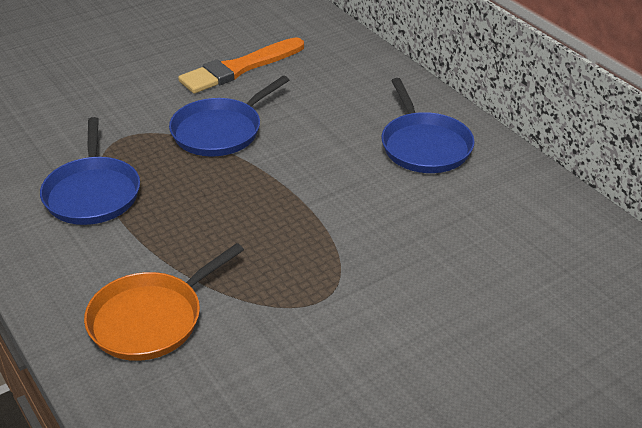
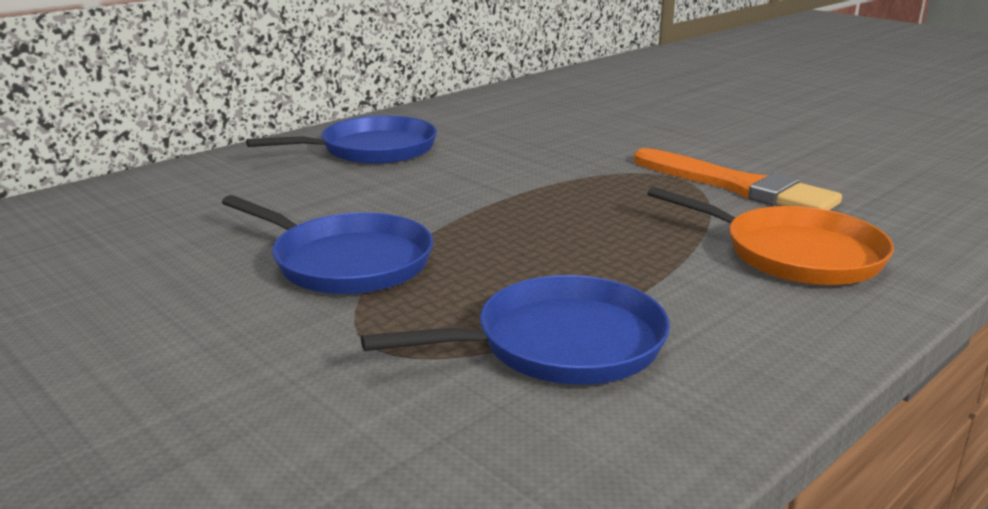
camera: 100 degrees left, 15 degrees down
(239, 68) = (133, 269): orange brush -> orange brush (737, 186)

